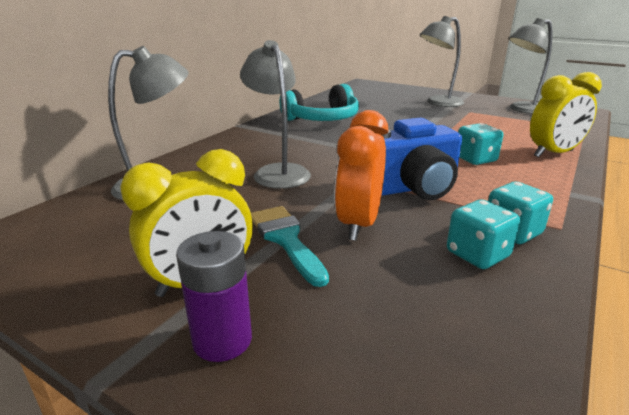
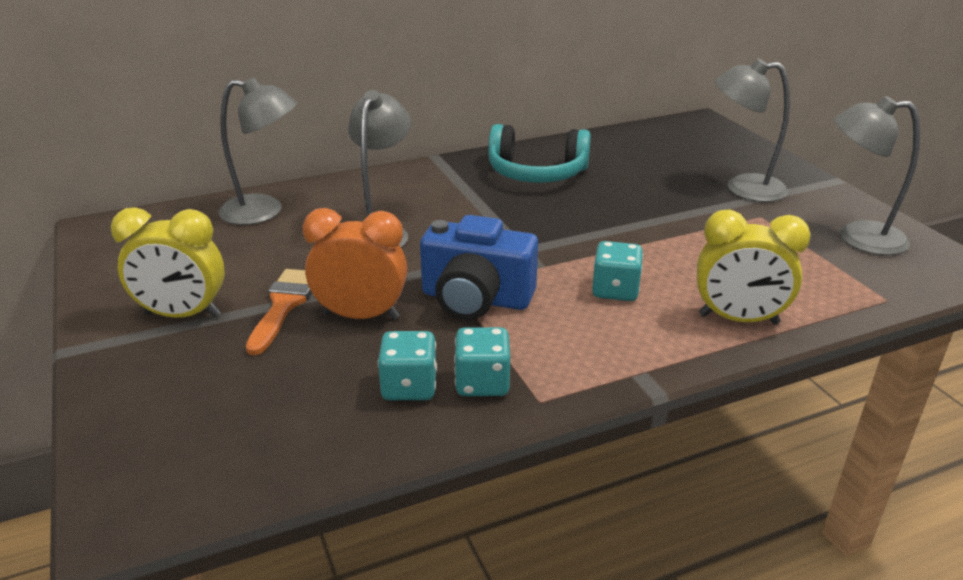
camera: 35 degrees right, 5 degrees up
(222, 340) = (143, 360): purple battery -> none
(286, 239) = (284, 305): turquoise brush -> orange brush
(359, 224) = (361, 316): orange clock -> orange clock turned 45 degrees clockwise

